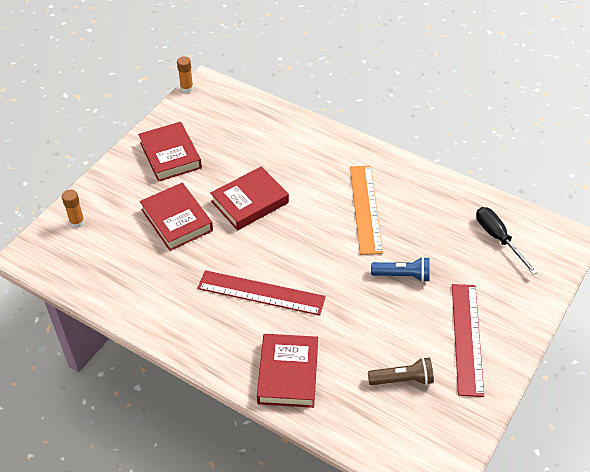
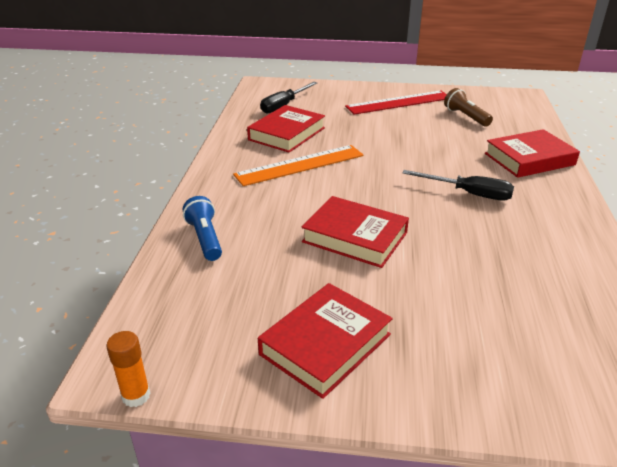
camera: 115 degrees left, 15 degrees down
(77, 222) = (555, 395): orange glue stick -> none
(177, 220) = (440, 286): red book -> red book (286, 134)
(261, 293) = (469, 194): red ruler -> black screwdriver
(402, 275) = (366, 133): blue flashlight -> blue flashlight (205, 238)

